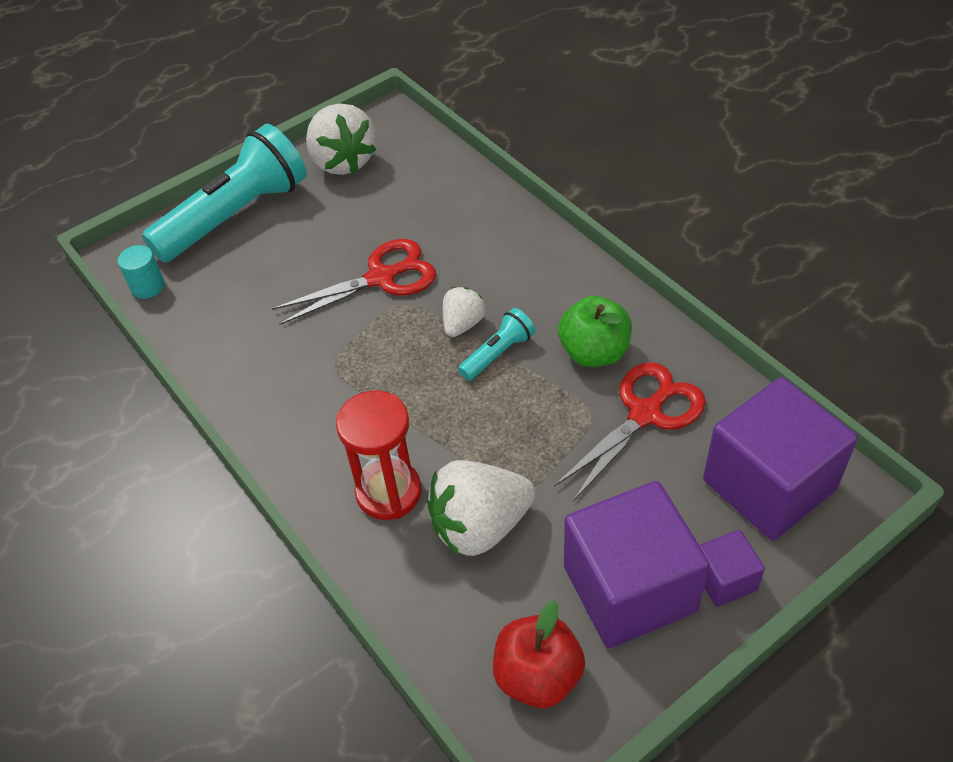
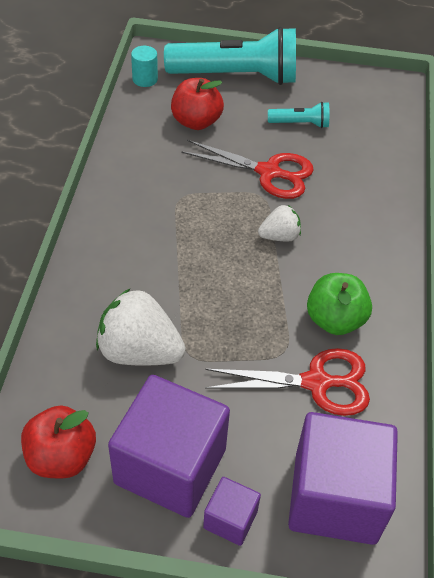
camera: 40 degrees right, 0 degrees up
(254, 286) = (196, 121): none -> red apple
(343, 161) = (334, 90): white strawberry -> none
(388, 492) = (119, 288): red hourglass -> none
(498, 353) = (277, 270): turquoise flashlight -> turquoise flashlight (300, 123)

